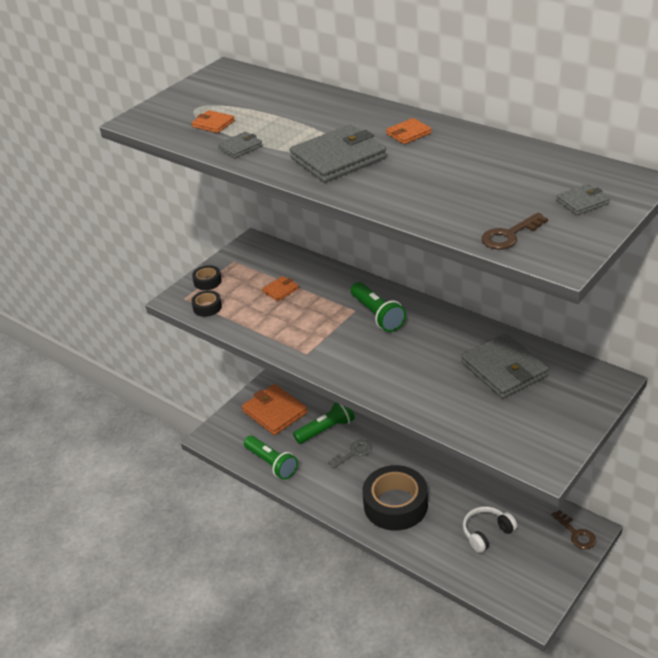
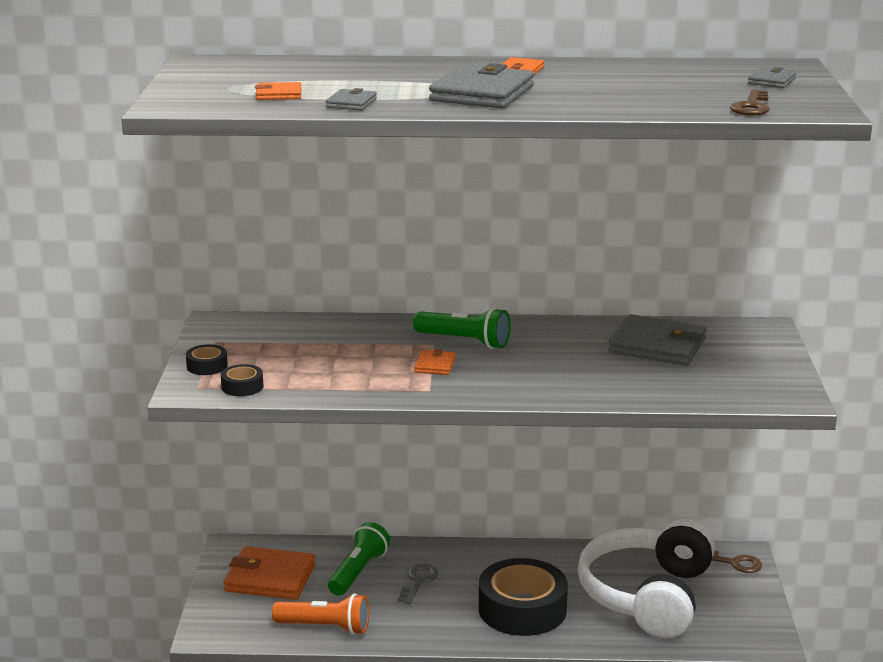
camera: 40 degrees left, 15 degrees down
(271, 463) = (325, 627): green flashlight -> orange flashlight
(280, 290) = (317, 350): orange wallet -> orange wallet (435, 365)
(487, 533) = (648, 596): white headphones -> white headphones, size x2.22

